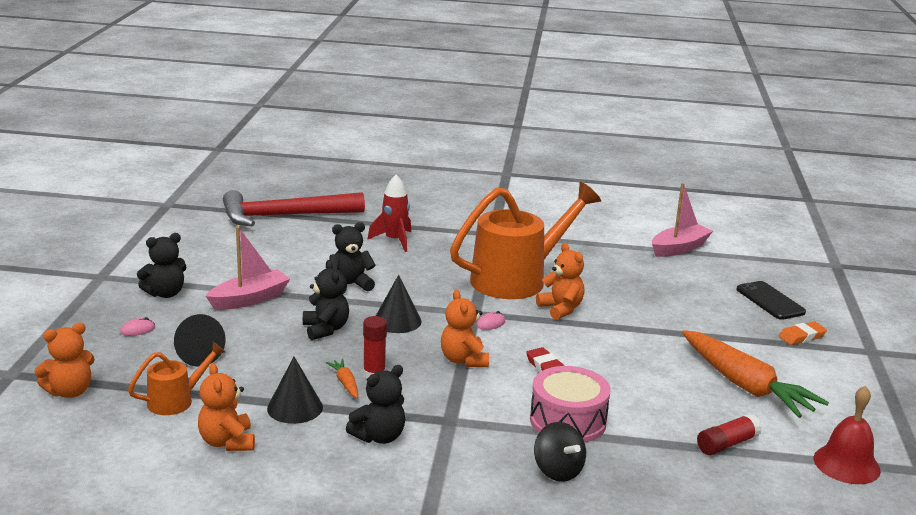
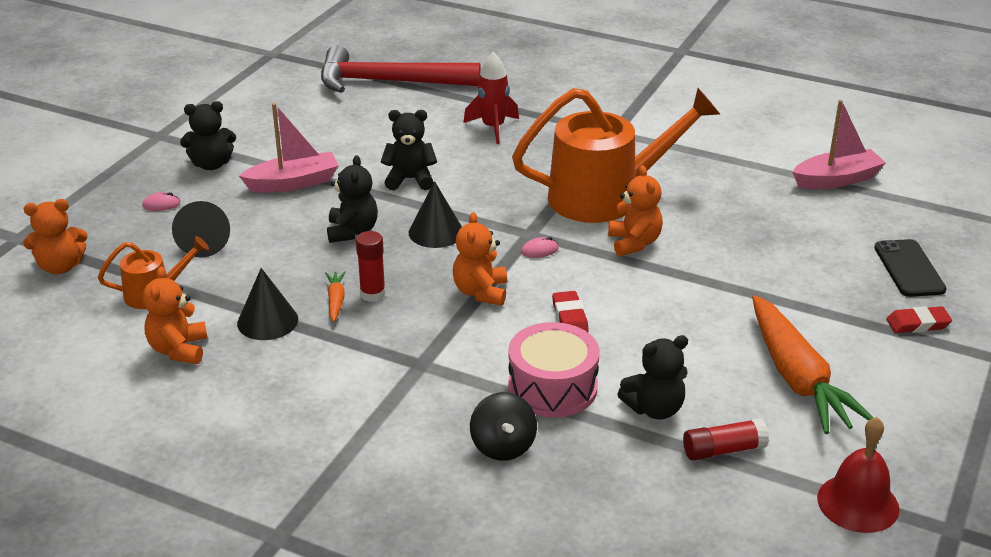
camera: 20 degrees right, 10 degrees up
(379, 437) = (334, 370): black teddy bear -> black teddy bear (654, 409)
(801, 336) = (918, 324): orange eraser -> red eraser

